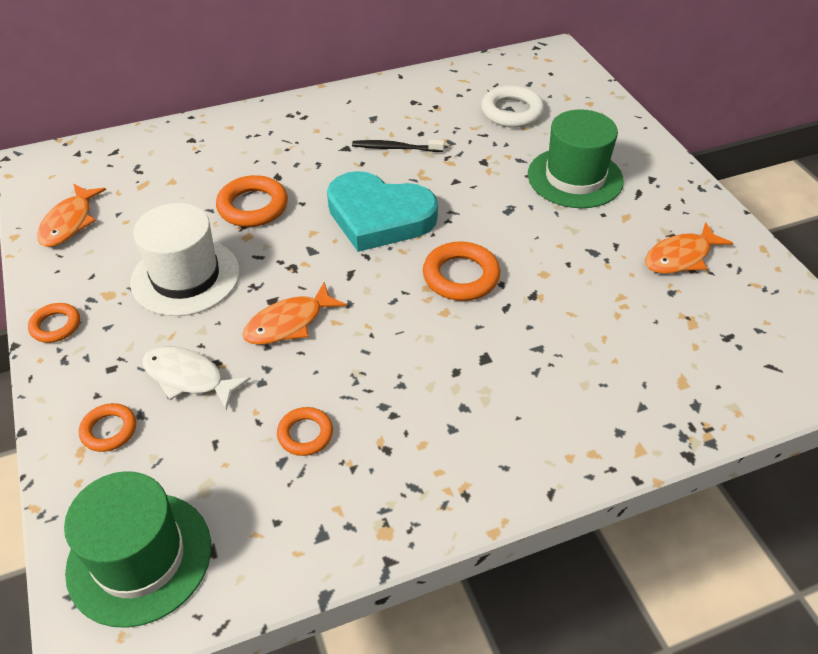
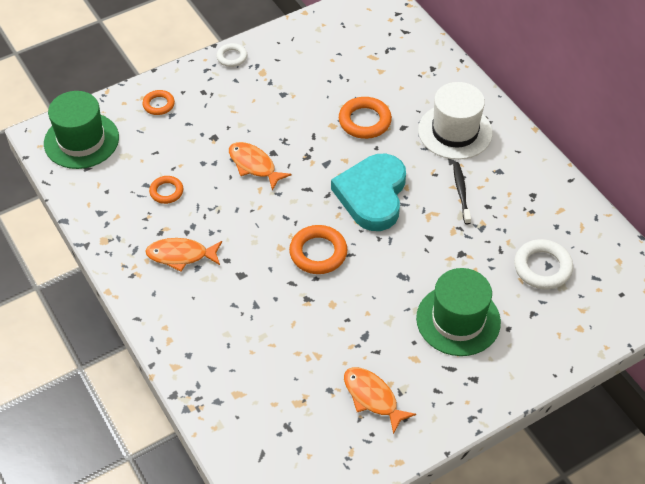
camera: 80 degrees right, 5 degrees up
(56, 326) = (232, 57): orange ring -> white ring
(69, 223) = (324, 33): orange fish -> orange fish (181, 255)
(185, 277) = (285, 104): white hat -> white hat (455, 131)
(188, 378) = (201, 128): white fish -> none

